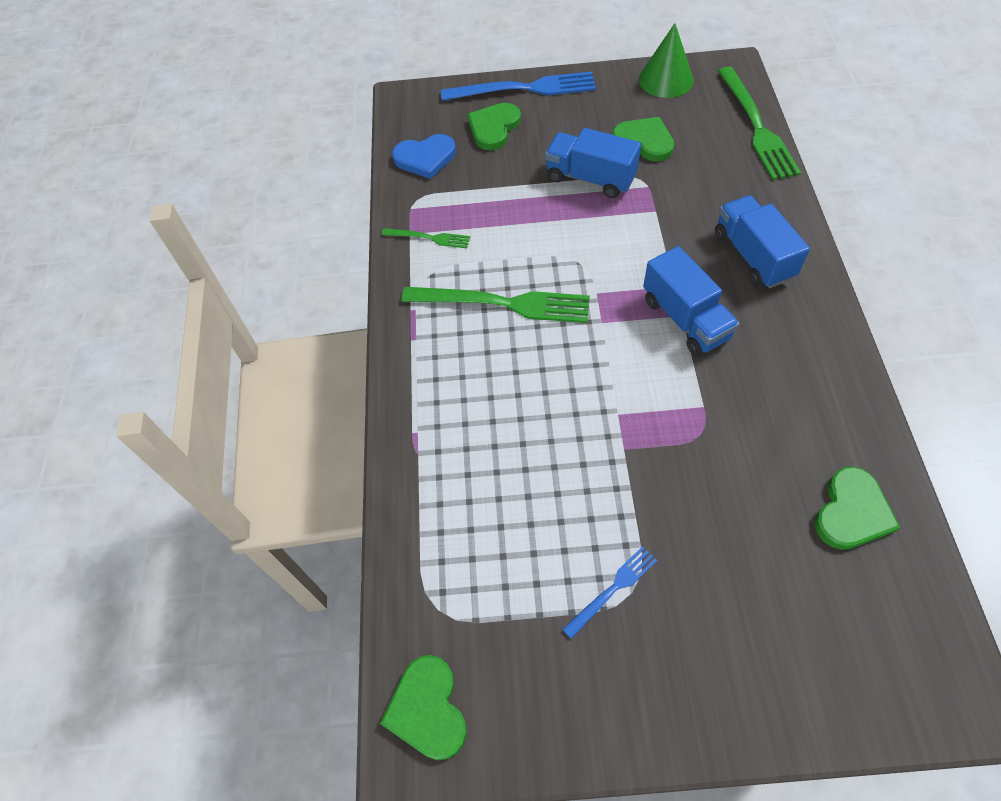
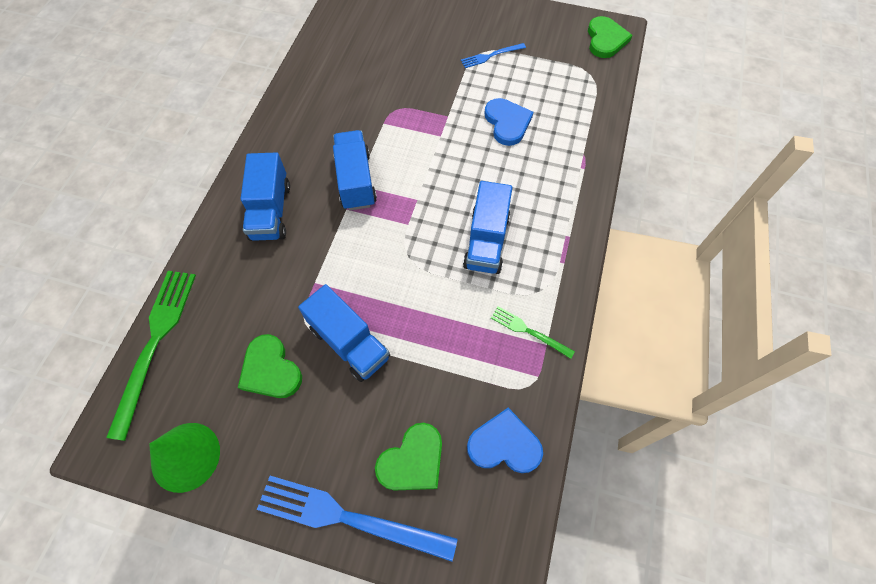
camera: 165 degrees left, 5 degrees up
(502, 303) = (486, 241): green fork -> blue truck
(537, 466) = (507, 123): none -> blue heart
(851, 512) = (342, 49): green heart -> none

